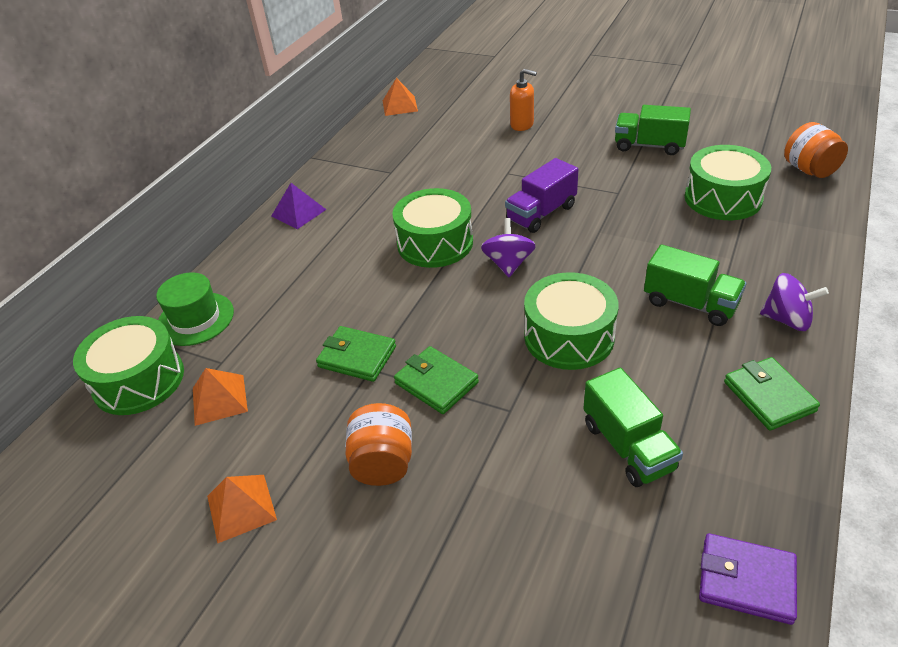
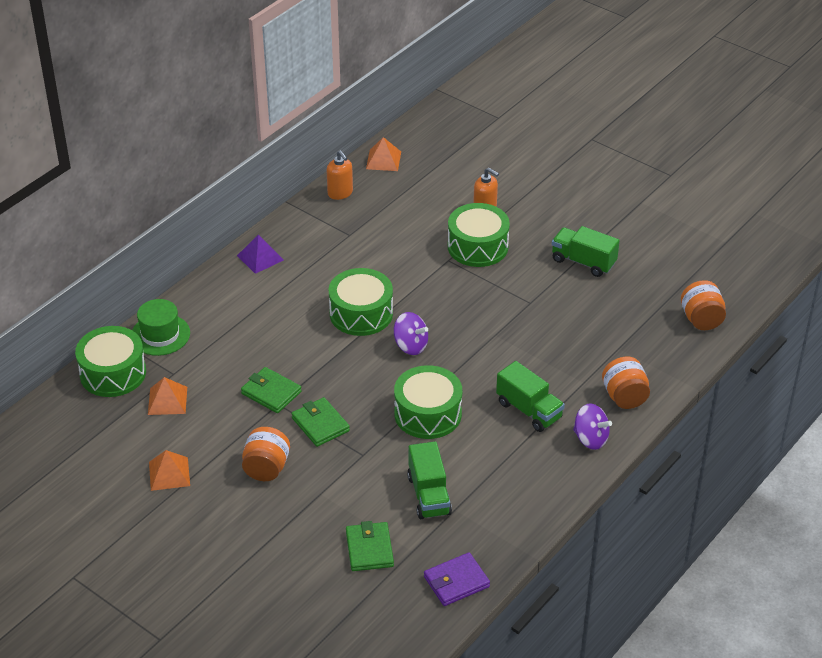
camera: 10 degrees right, 0 degrees up
(366, 139) = (340, 193): none -> orange soap dispenser
(508, 264) = (410, 346): purple spinning top -> purple spinning top turned 105 degrees clockwise
(541, 213) = (457, 307): purple truck -> none
(723, 198) = (611, 329): green drum -> green drum (477, 246)
(746, 581) = (456, 582): purple wallet -> purple wallet turned 60 degrees counterclockwise
(769, 396) = (540, 487): green wallet -> green wallet (369, 549)
(790, 263) = (624, 397): none -> orange jar

